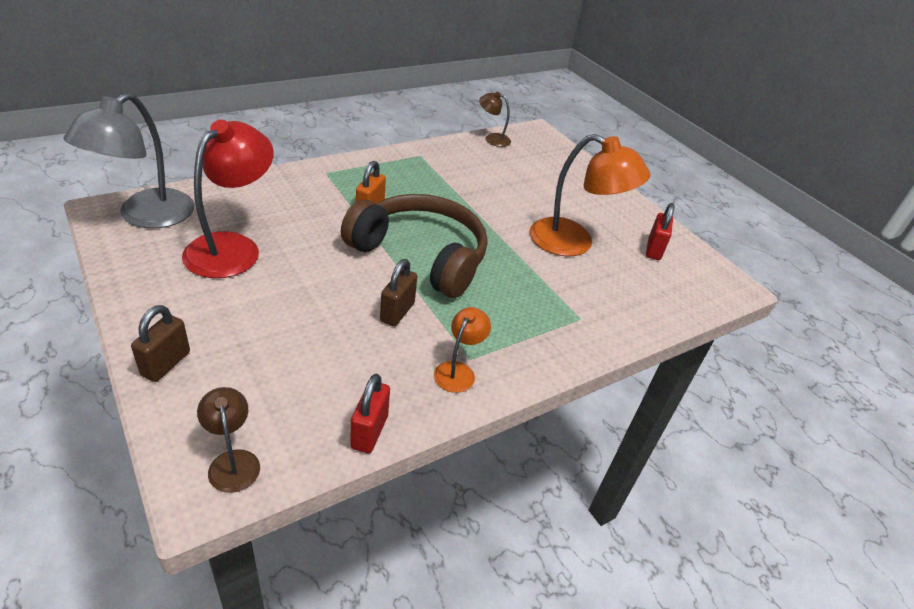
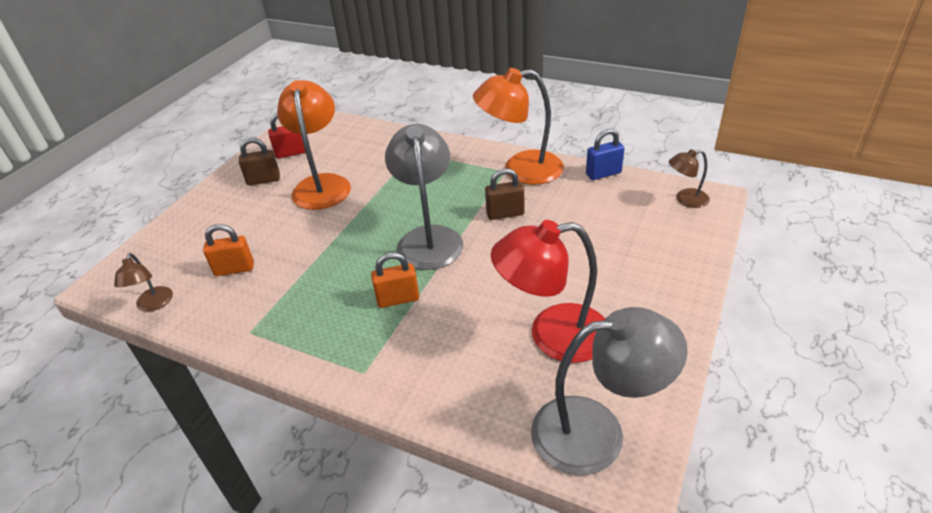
camera: 115 degrees left, 0 degrees up
(166, 364) = (684, 268): brown padlock -> brown padlock (263, 180)
(232, 461) = (685, 199): brown lamp -> brown lamp turned 45 degrees clockwise
(369, 432) = (603, 174): red padlock -> blue padlock
(421, 255) = (428, 238): brown headphones -> grey lamp
(458, 371) = (520, 170): orange lamp -> orange lamp, size x2.01
(495, 170) = (234, 269): none -> orange padlock

